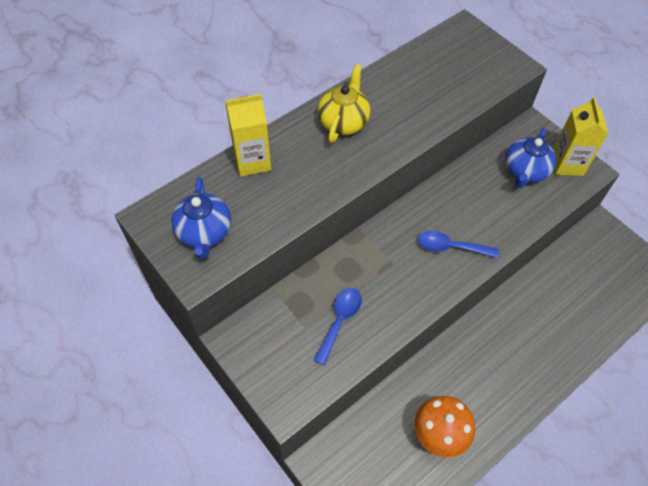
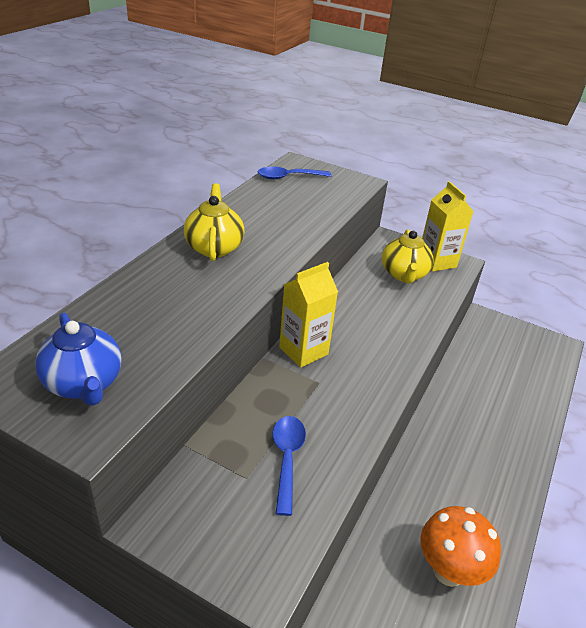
camera: 25 degrees left, 20 degrees down
(252, 161) = (121, 299): yellow carton -> yellow carton (303, 351)
(450, 247) = (371, 352): blue spoon -> blue spoon (288, 177)
(525, 171) = (404, 274): blue teapot -> yellow teapot

